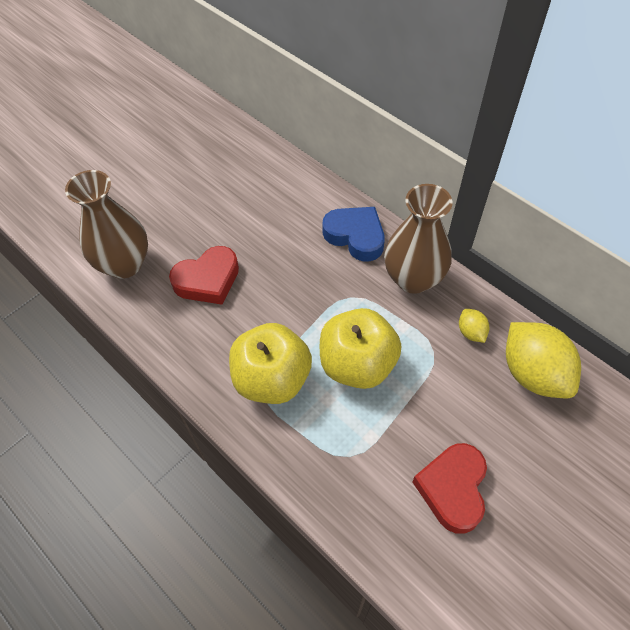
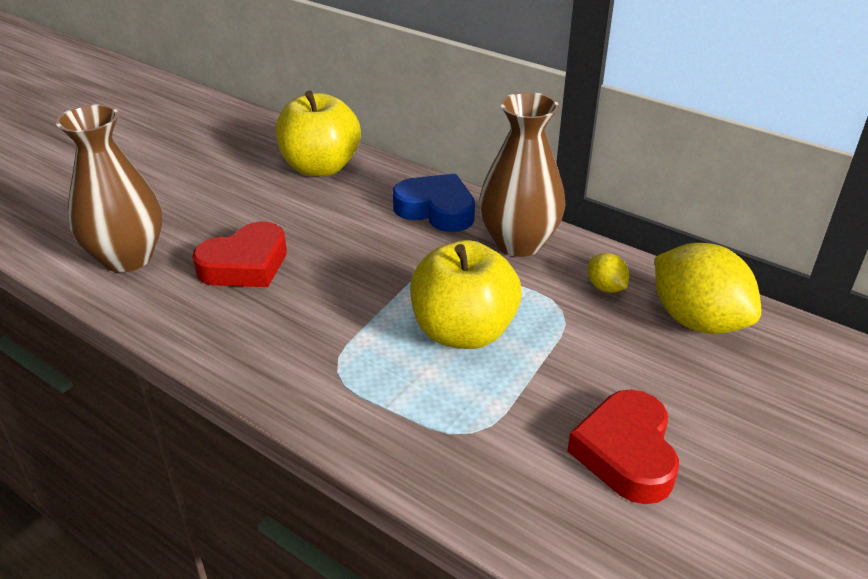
camera: 10 degrees left, 20 degrees down
(272, 379) = (347, 358): yellow apple -> yellow apple (320, 167)

